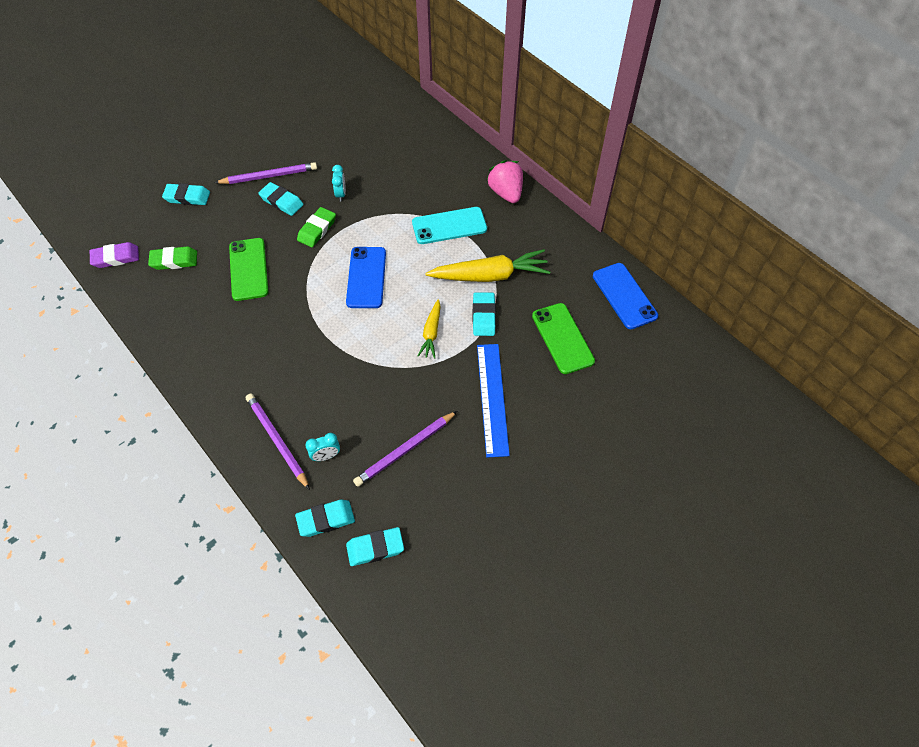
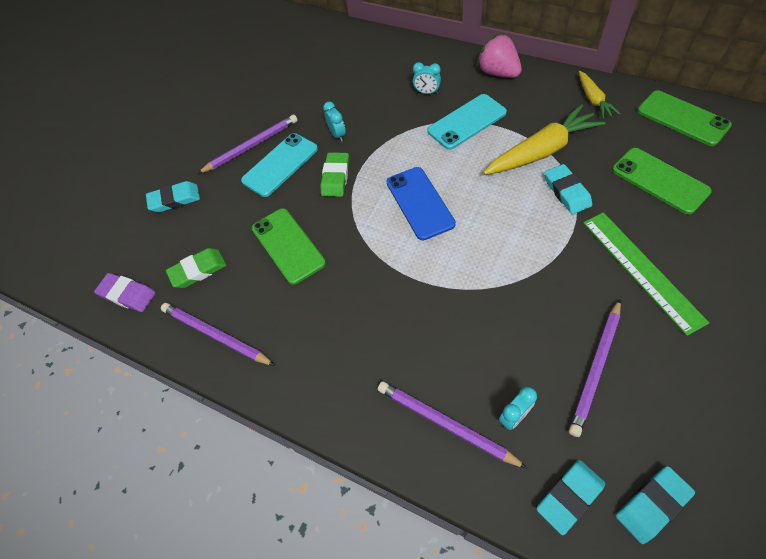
camera: 15 degrees left, 0 degrees up
(116, 257) = (127, 294): purple eraser -> purple eraser turned 60 degrees clockwise
(160, 314) = (216, 335): none -> purple pencil
(281, 201) = (280, 165): turquoise eraser -> turquoise phone
(431, 333) = (527, 230): yellow carrot -> yellow carrot (593, 100)
(435, 186) = (427, 92): none -> turquoise clock
(492, 398) = (641, 270): blue ruler -> green ruler
(624, 296) = (682, 118): blue phone -> green phone

